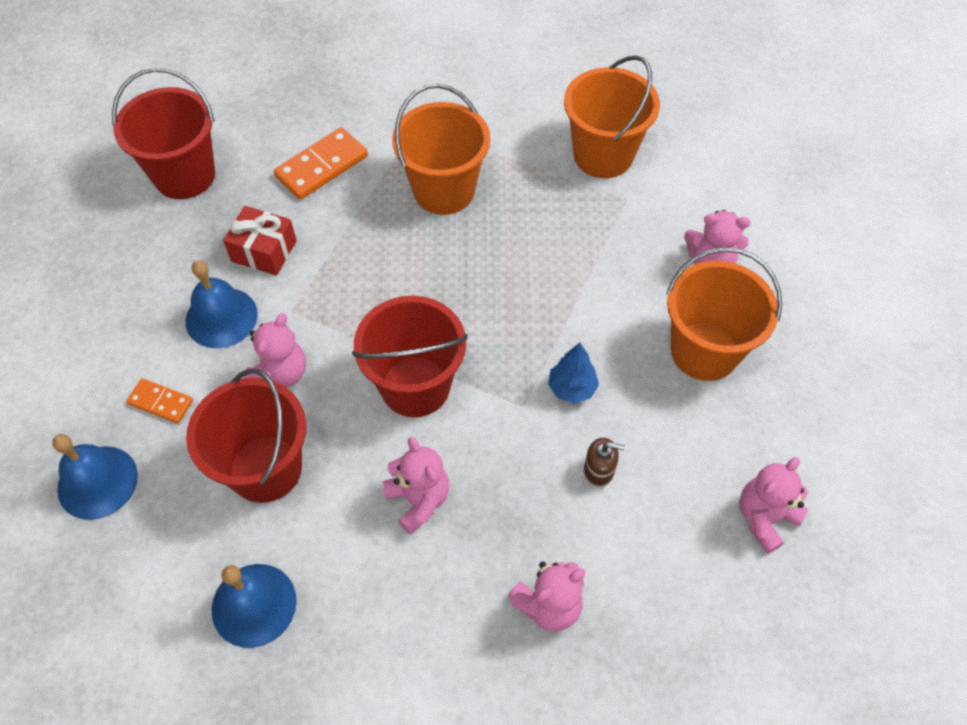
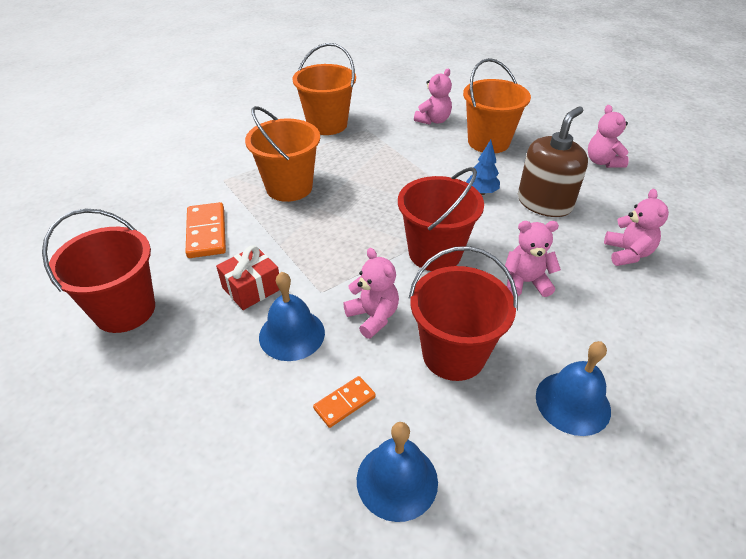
camera: 60 degrees left, 15 degrees down
(599, 470) = (544, 203): brown soap dispenser -> brown soap dispenser, size x2.26

